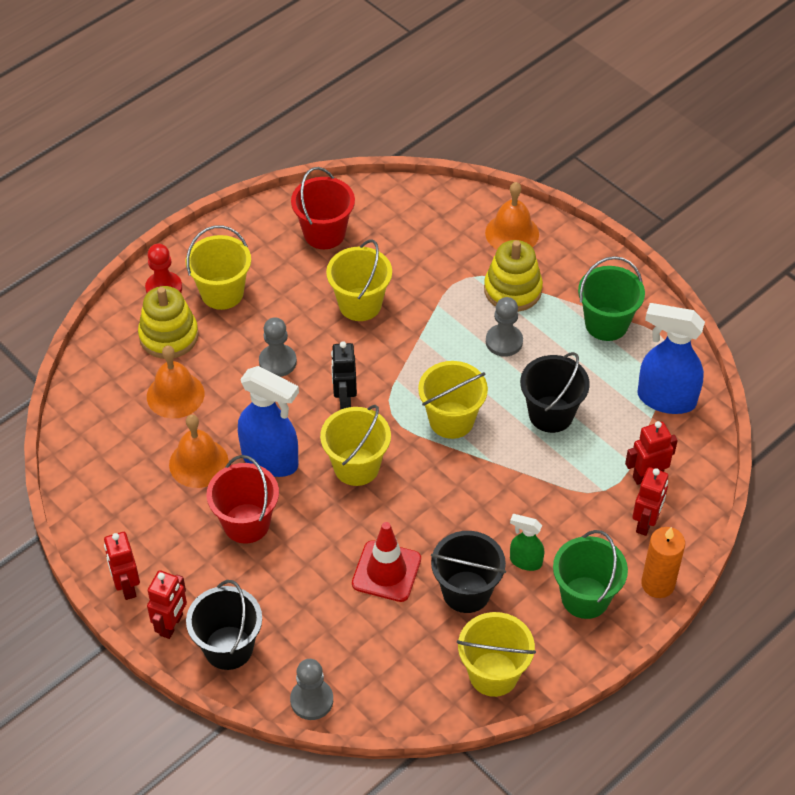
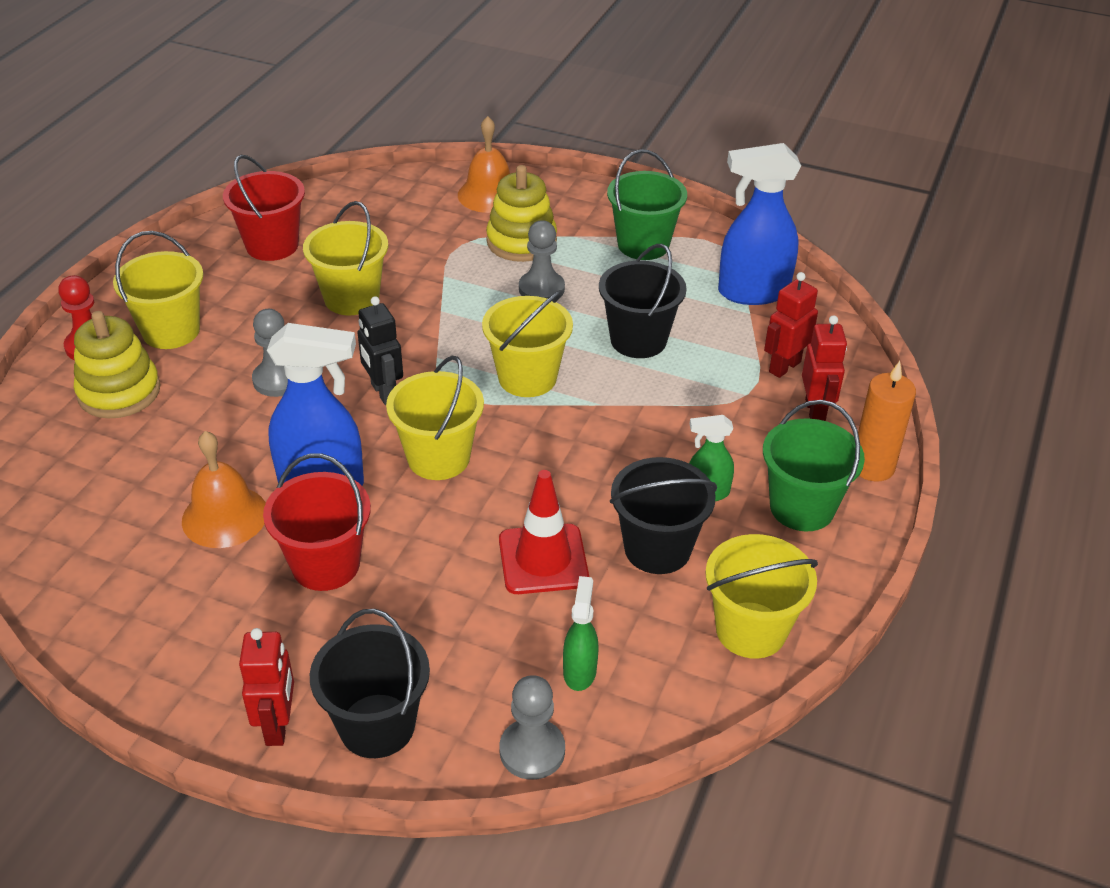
camera: 25 degrees left, 10 degrees down
(127, 586) = (187, 698): red robot -> none
(175, 395) = (156, 451): orange bell -> none
(368, 659) = (579, 671): none -> green spray bottle

